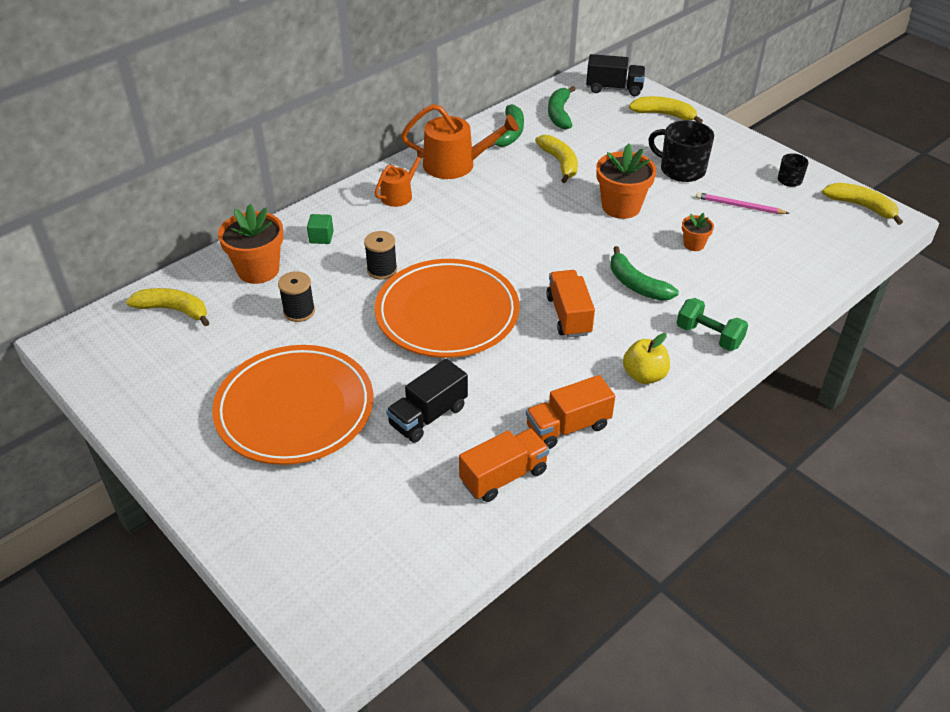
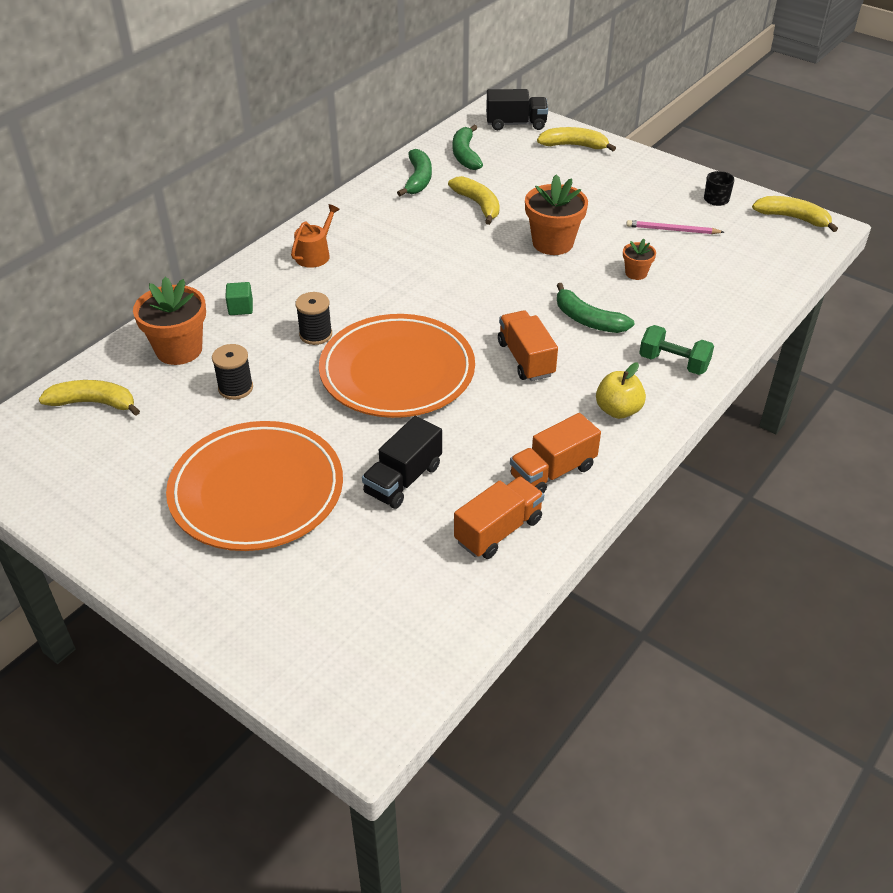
camera: 10 degrees left, 0 degrees up
(456, 164) = (368, 217): orange watering can -> none
(681, 169) = (605, 199): black mug -> none

